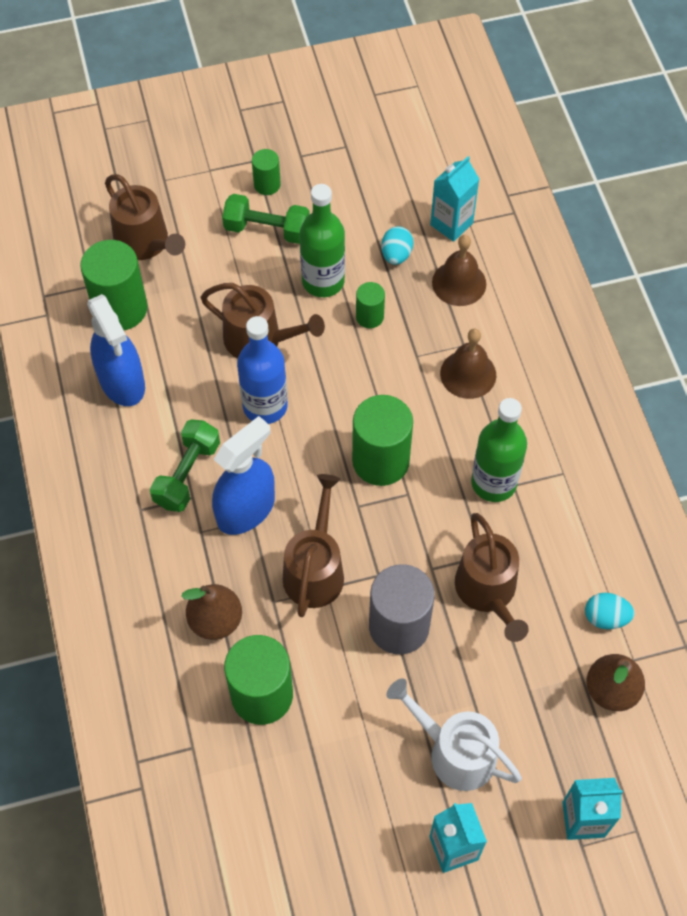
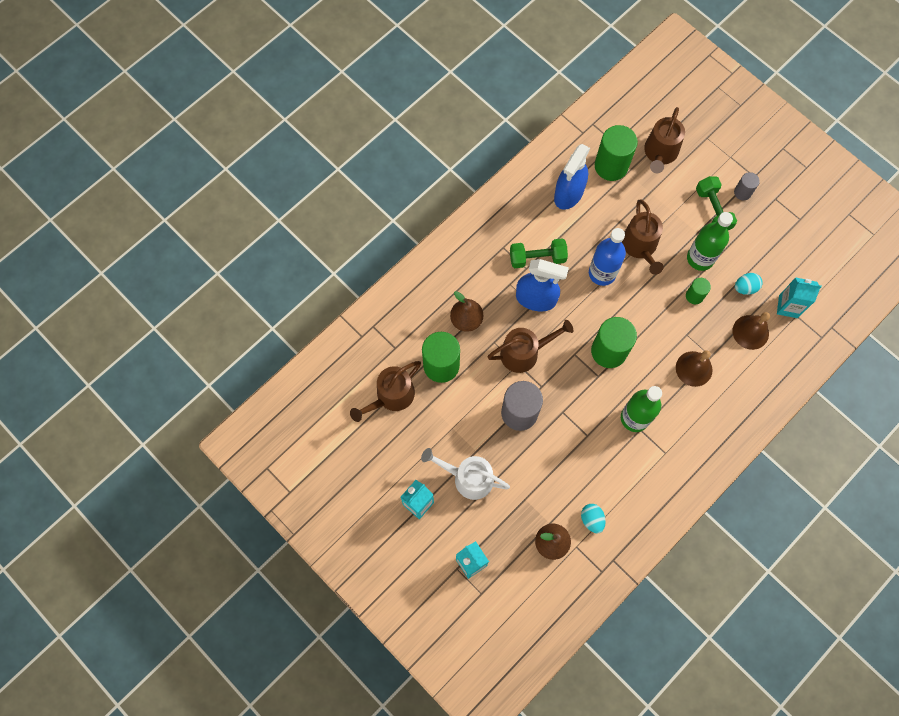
camera: 60 degrees right, 10 degrees up
(267, 185) = (742, 192): green cylinder -> grey cylinder
(455, 752) = (468, 478): white watering can -> white watering can turned 75 degrees counterclockwise
(488, 591) = (567, 448): brown watering can -> brown watering can (391, 396)

